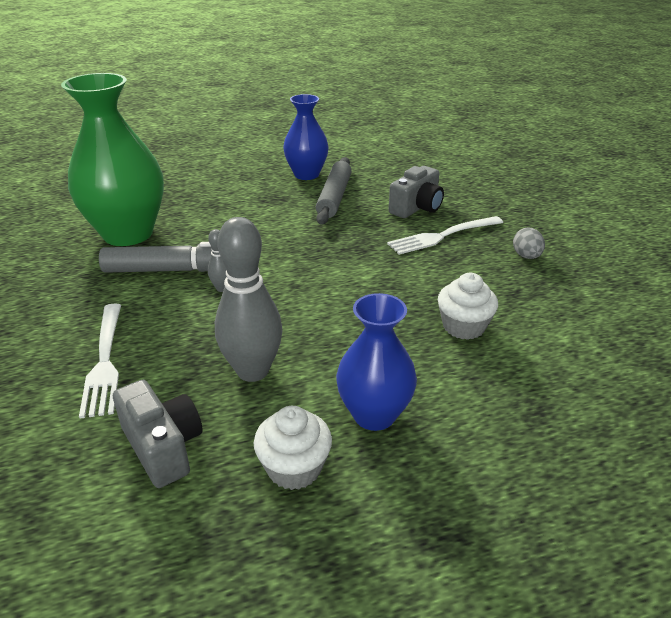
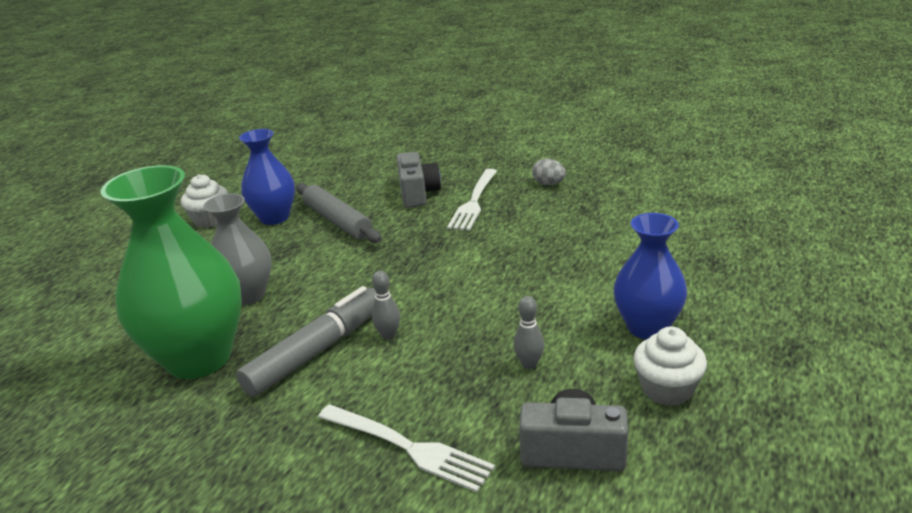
camera: 45 degrees left, 5 degrees down
(208, 214) = (248, 295): none -> grey vase
(253, 371) = (529, 364): grey bowling pin -> grey bowling pin, size x0.46
(463, 326) = (595, 246): white cupcake -> white cupcake (210, 219)

